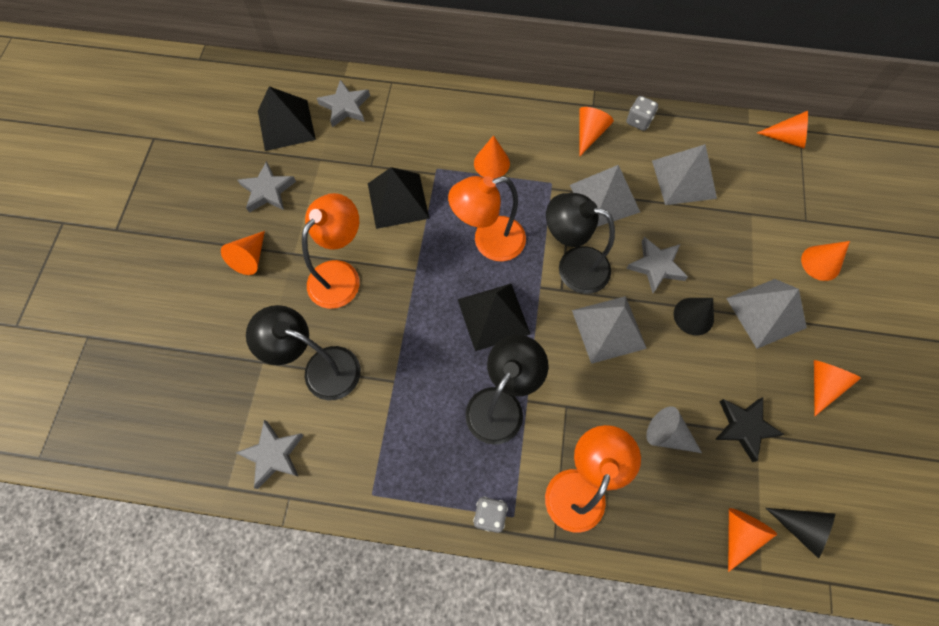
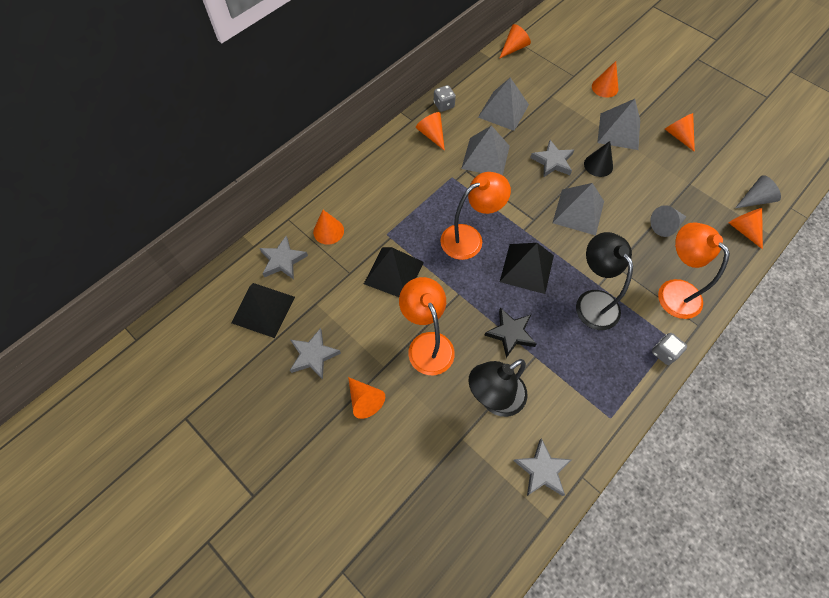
camera: 55 degrees left, 5 degrees down
(489, 242) = (469, 238): orange lamp -> orange lamp turned 135 degrees counterclockwise
(491, 163) = (409, 200): orange cone -> orange cone (328, 231)
(573, 266) = (521, 203): black lamp -> none
(744, 427) = (682, 186): black star -> black star (510, 333)
(801, 528) = (754, 199): black cone -> grey cone

